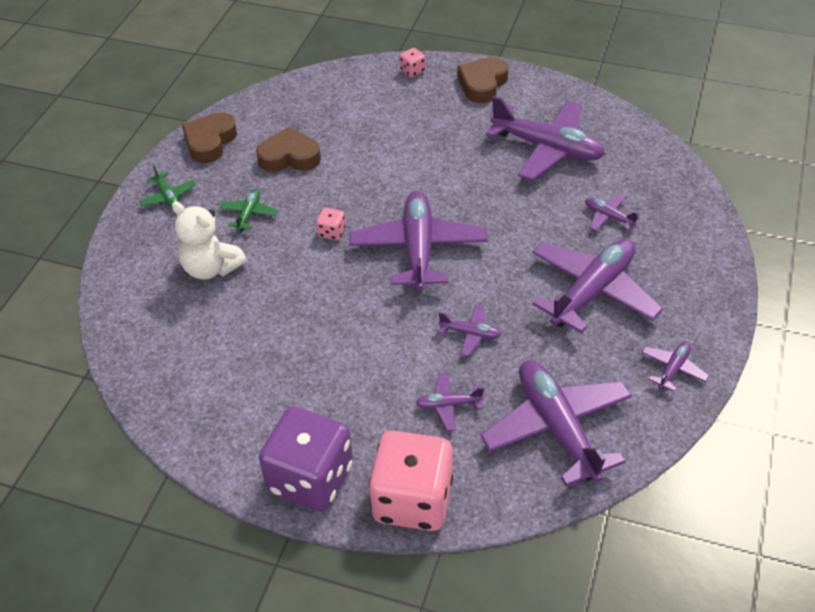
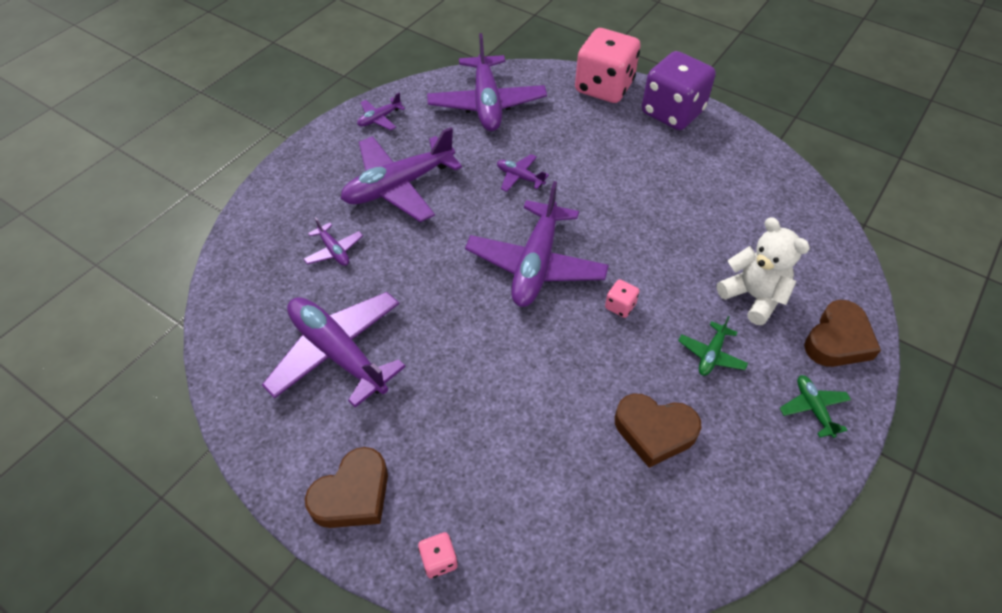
camera: 165 degrees left, 5 degrees up
(210, 142) = (764, 493): brown heart -> brown heart (838, 340)
(448, 405) = (558, 133): purple plane -> none

